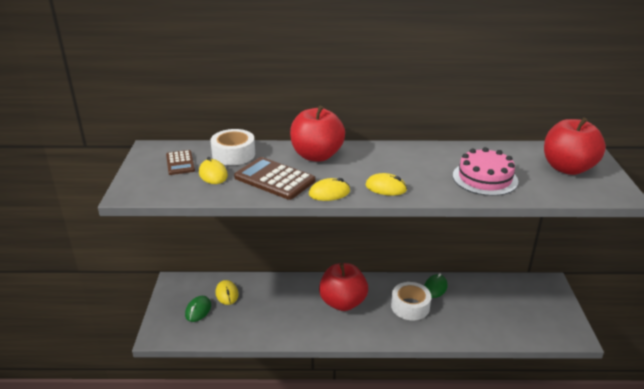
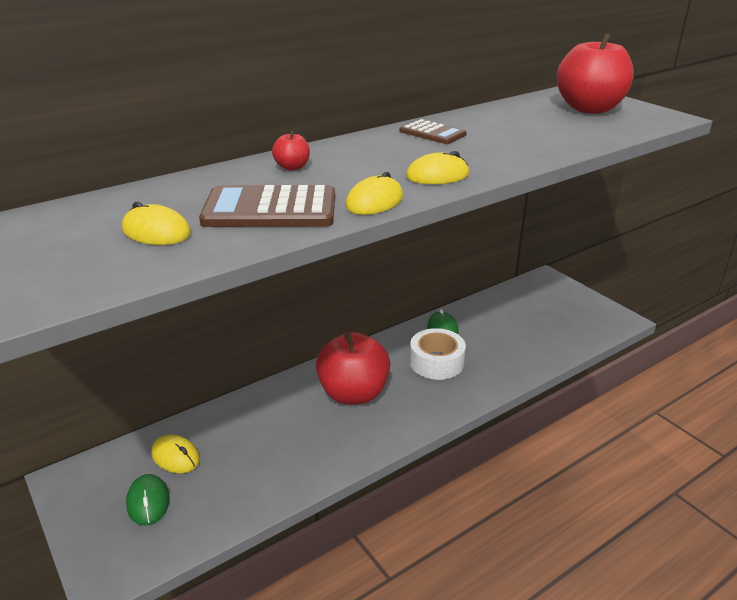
camera: 35 degrees left, 0 degrees up
(180, 163) = (71, 234): brown calculator -> brown calculator (432, 133)
(233, 154) = (157, 198): white tape -> none
(317, 156) = (292, 167): red apple -> red apple, size x0.42
(485, 178) = (529, 137): pink cake -> none

